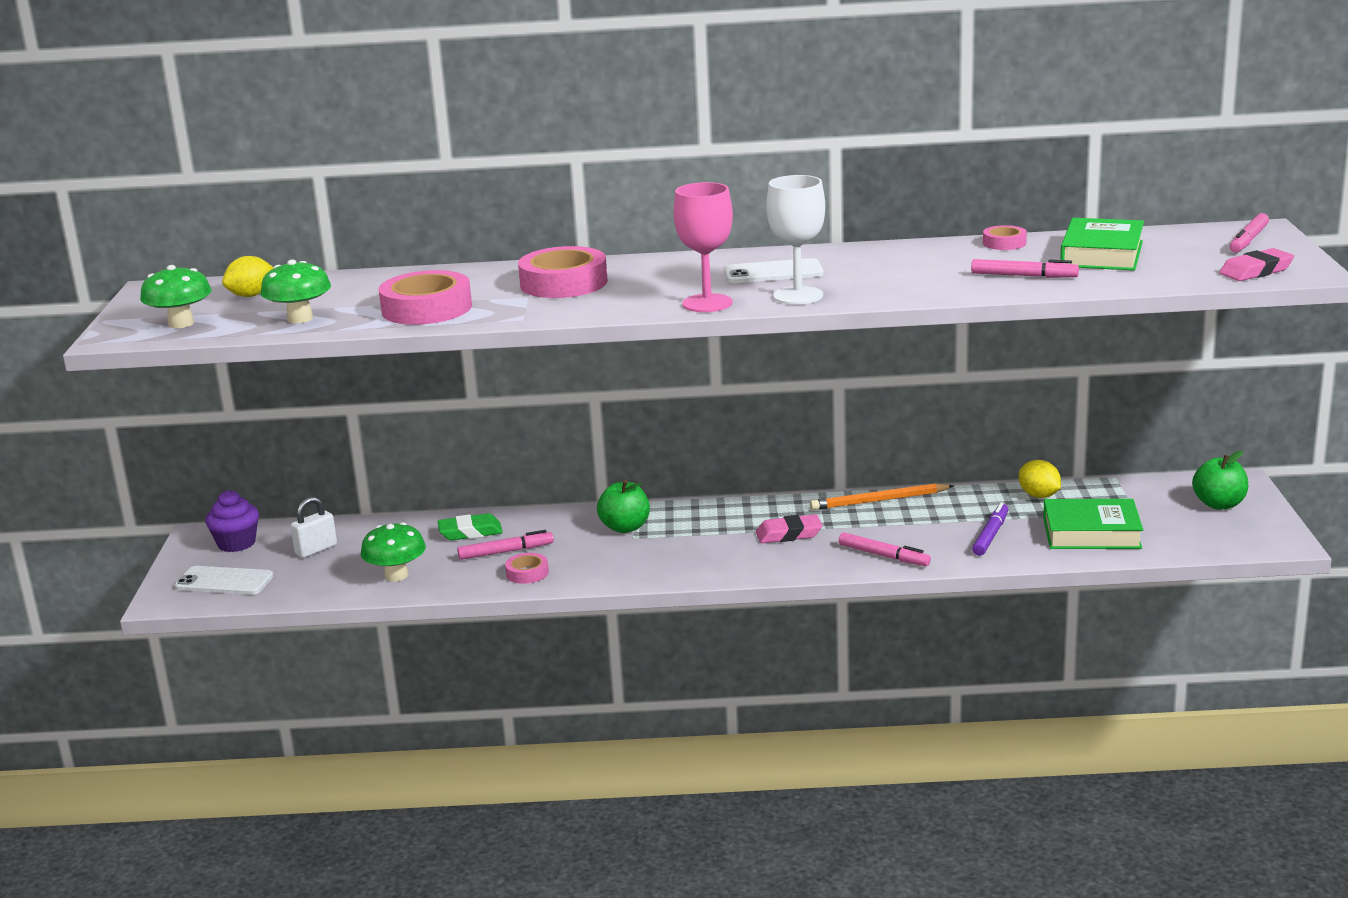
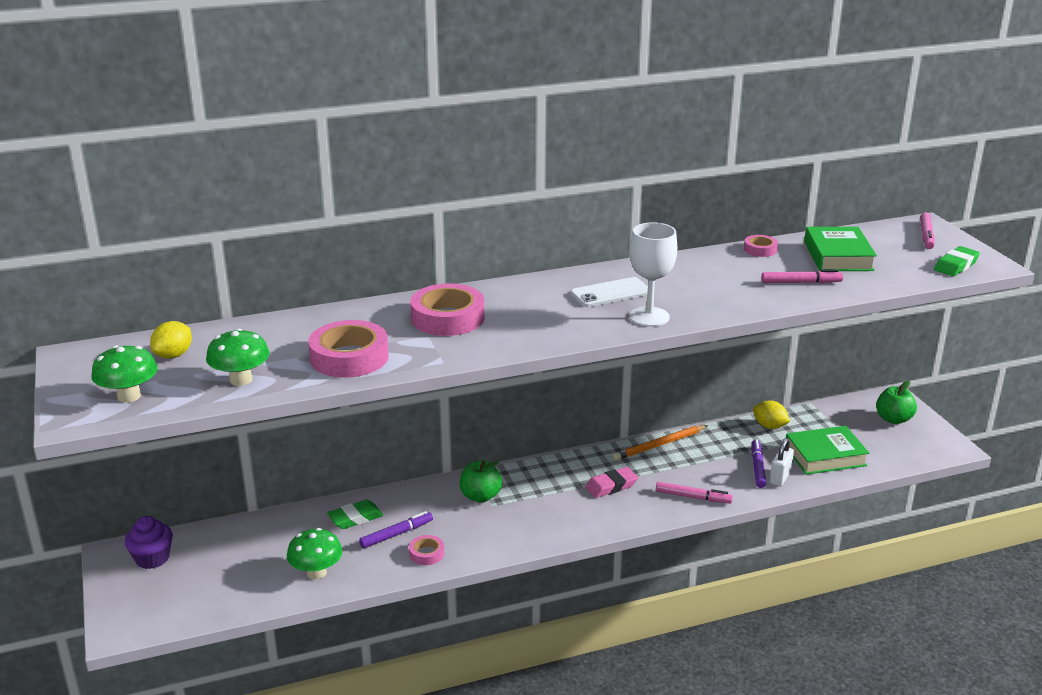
camera: 20 degrees left, 5 degrees up
(224, 581) = (163, 602): white phone -> none
(316, 549) = (229, 555): white padlock -> white padlock (780, 477)
(506, 552) = (396, 534): pink marker -> purple marker
(707, 303) = (584, 331): pink goblet -> none
(1256, 271) = (956, 265): pink eraser -> green eraser

